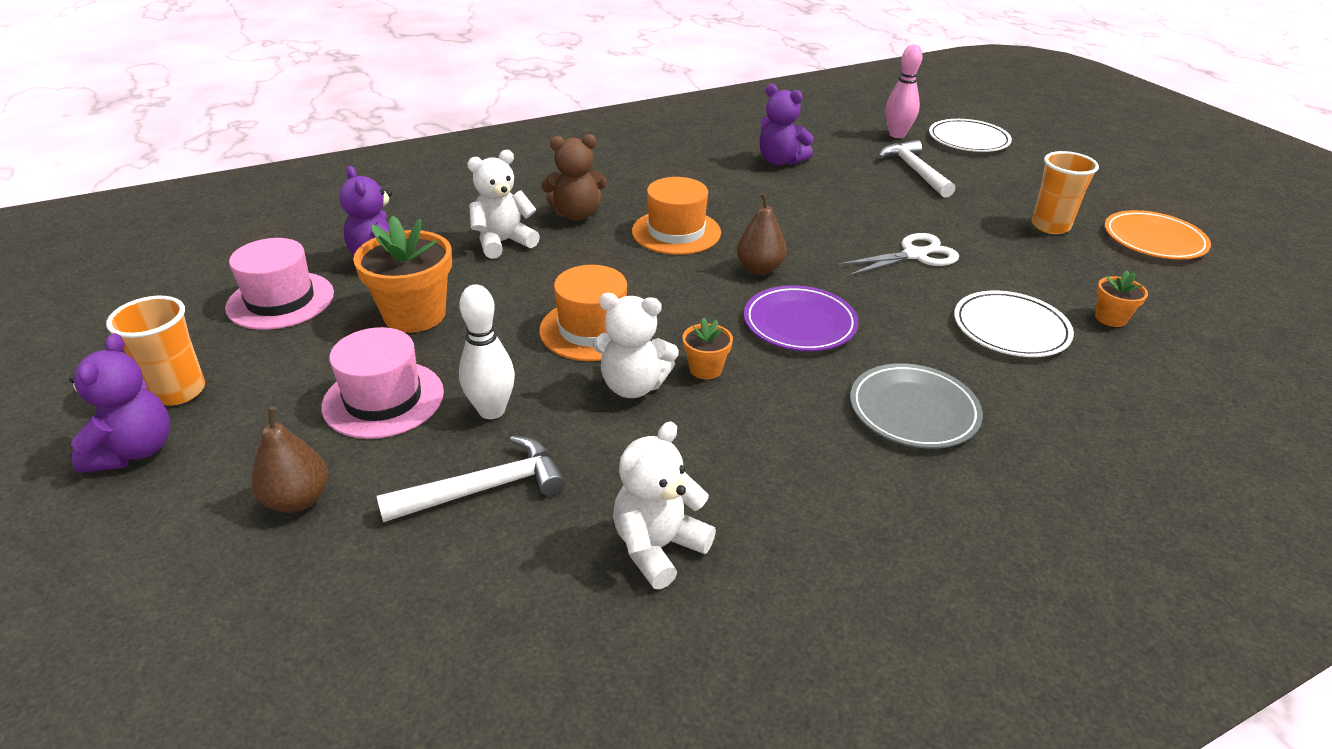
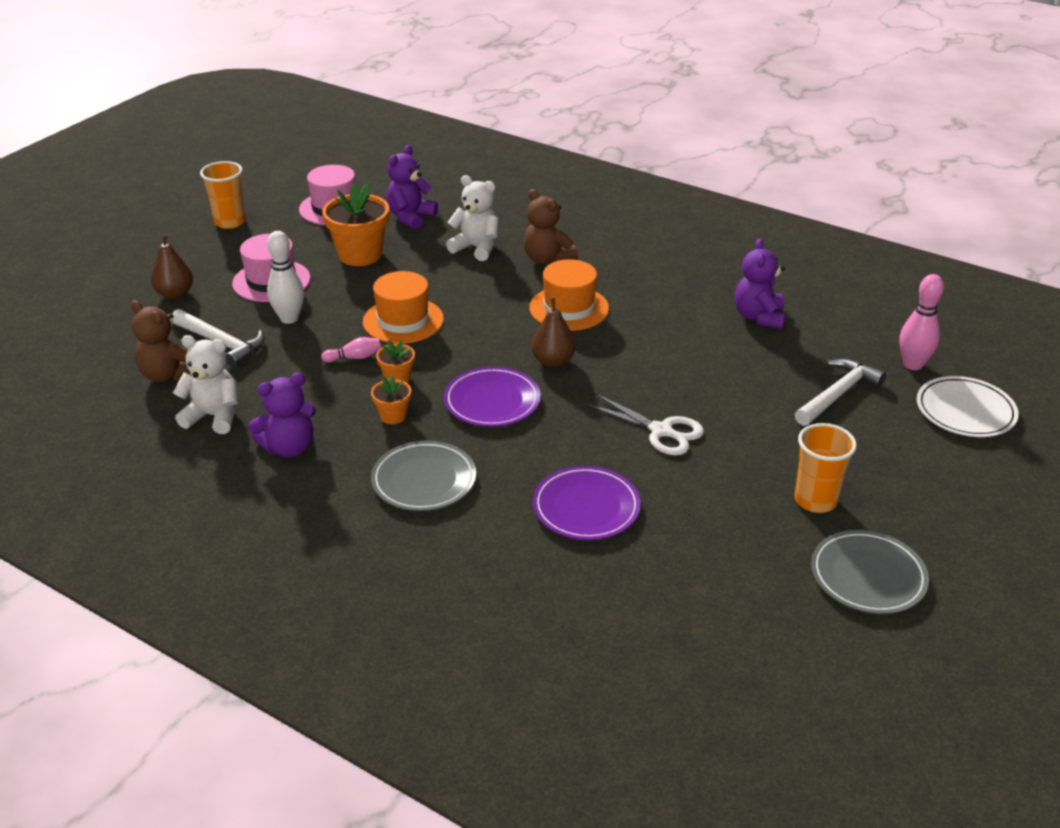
camera: 60 degrees right, 0 degrees up
(135, 451) = (178, 235): purple teddy bear -> purple teddy bear (289, 448)
(509, 567) = (168, 374): none -> brown teddy bear
(633, 386) = (354, 357): white teddy bear -> pink bowling pin
(1010, 329) = (586, 507): white plate -> purple plate
(1110, 318) = (663, 564): orange flower pot -> orange flower pot (393, 416)
(1154, 240) = (868, 576): orange plate -> grey plate

